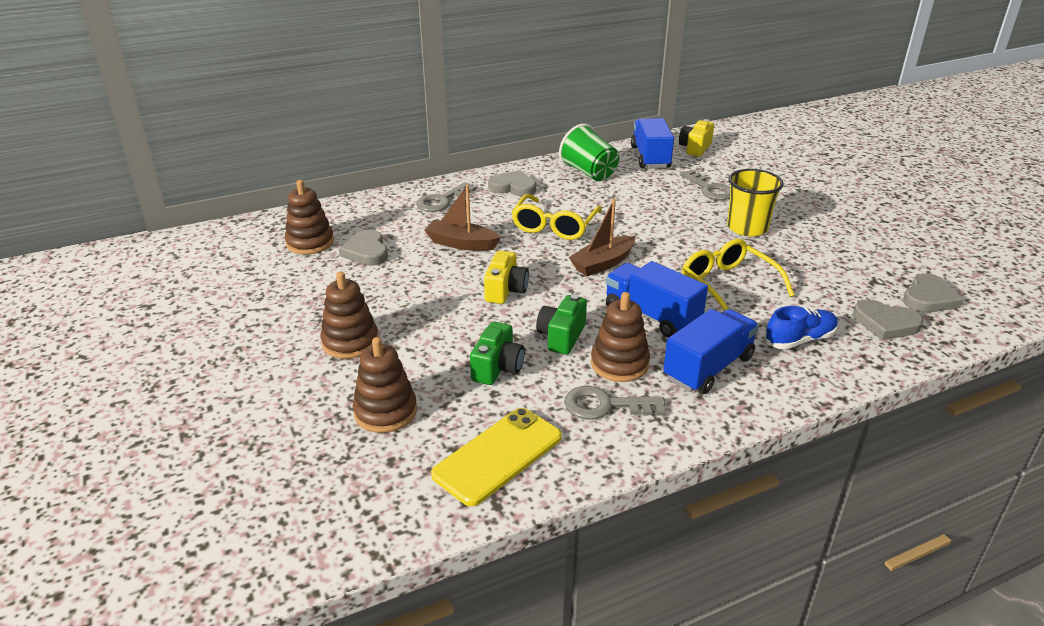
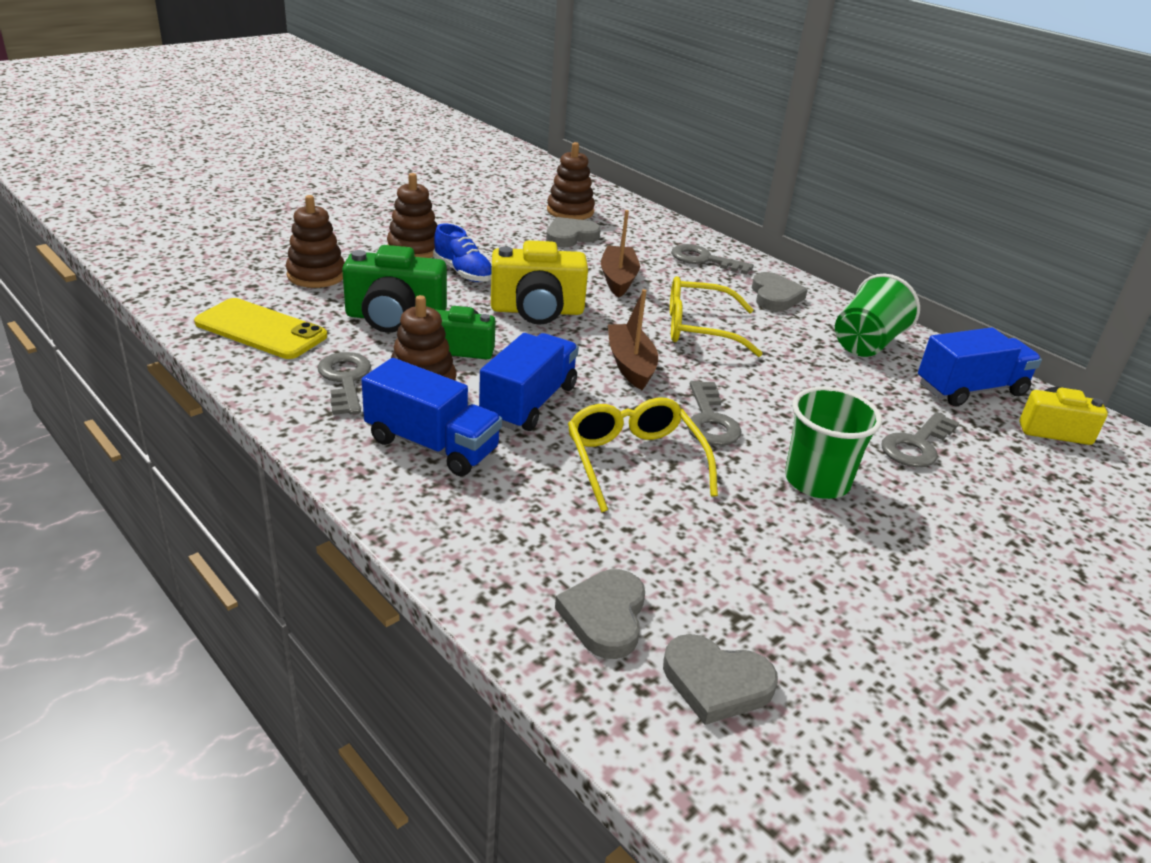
camera: 70 degrees right, 0 degrees up
(497, 368) = (394, 318): green camera -> green camera, size x1.56
(505, 290) = (537, 311): yellow camera -> yellow camera, size x1.56
(603, 263) = (630, 365): brown boat -> brown boat turned 45 degrees clockwise
(680, 248) = (710, 421): none -> grey key
(728, 285) = (634, 461): yellow glasses -> yellow glasses turned 60 degrees counterclockwise
(747, 228) = (817, 481): yellow cup -> green cup
(799, 340) = (522, 522): blue shoe -> blue shoe (463, 272)

